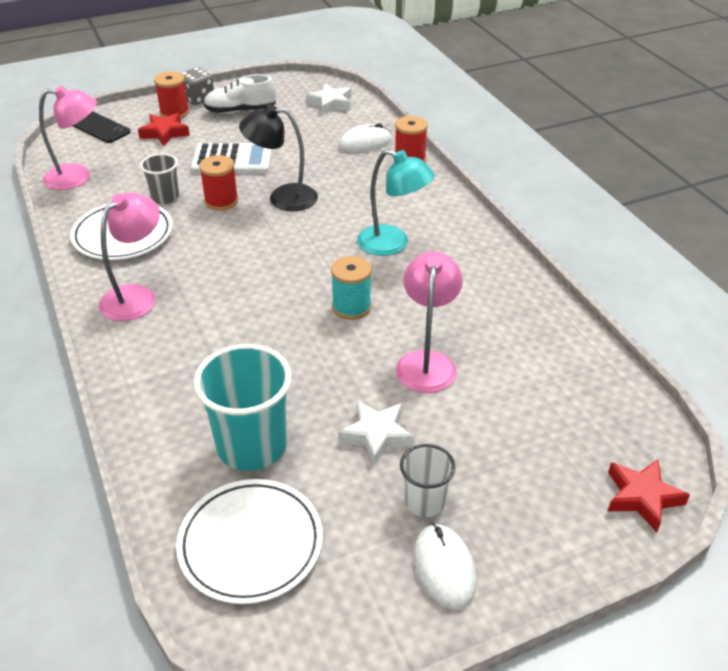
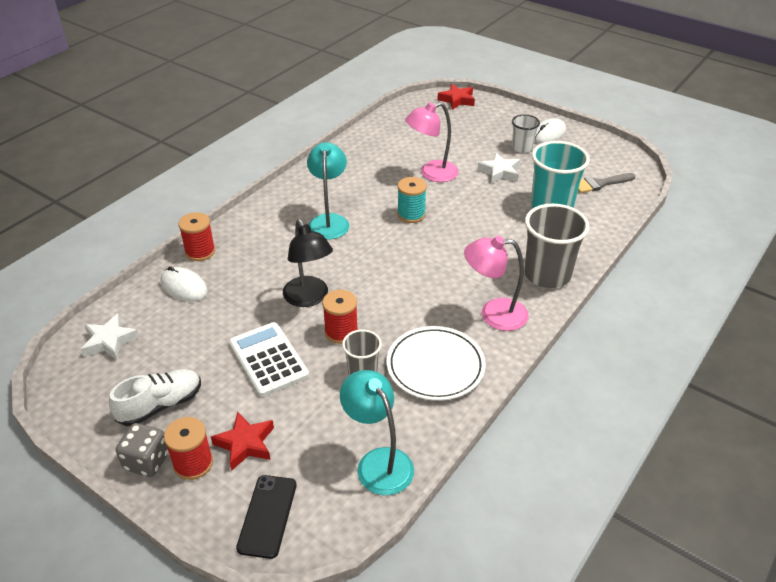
camera: 120 degrees left, 0 degrees up
(78, 177) = (378, 462): pink lamp -> turquoise lamp
(142, 366) = (547, 274): none -> grey cup
(240, 111) = (161, 405): white shoe -> white shoe turned 90 degrees counterclockwise
(251, 544) = (600, 184): white plate -> grey brush

